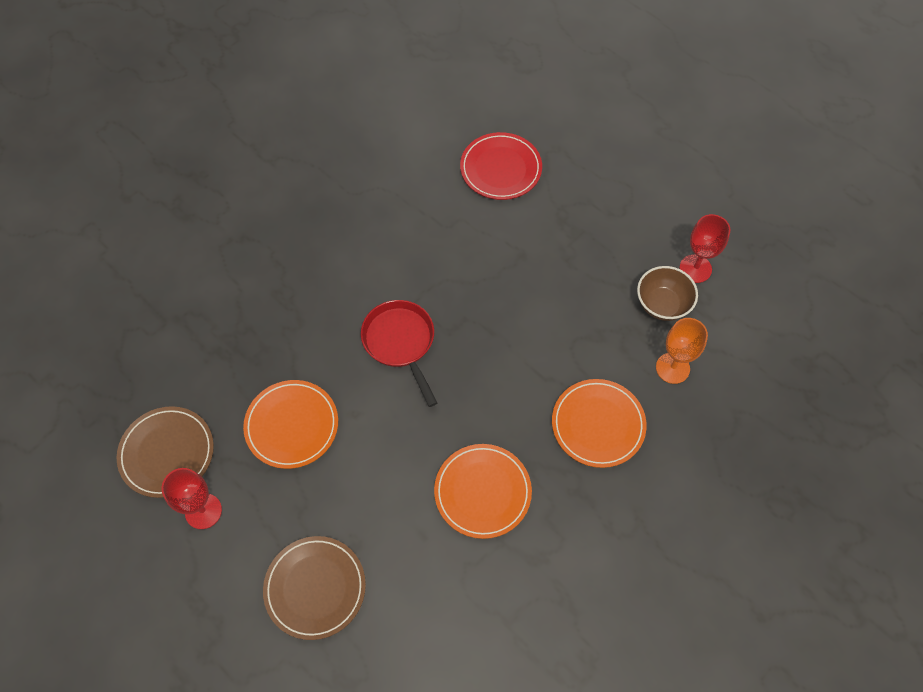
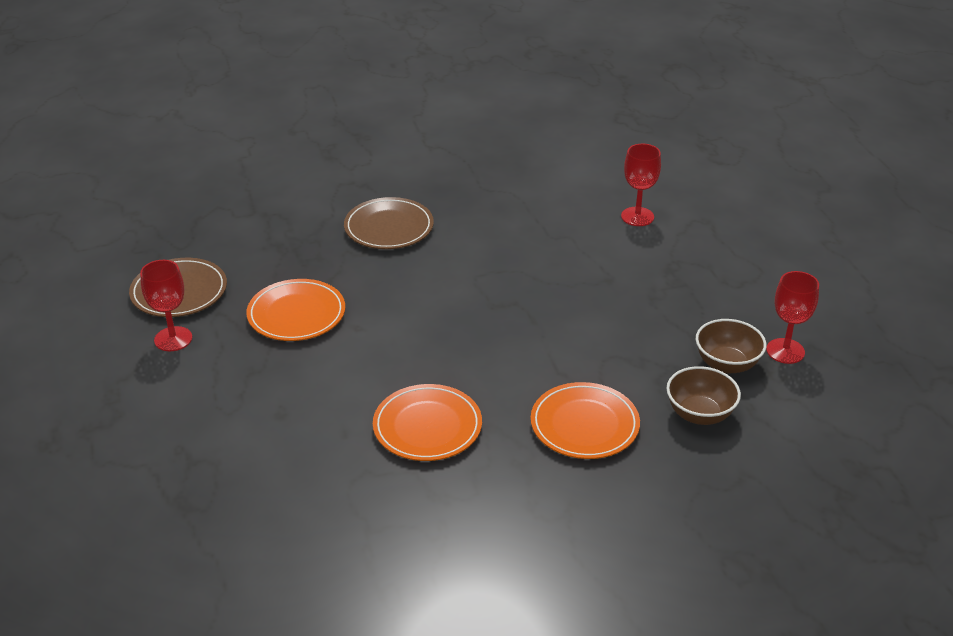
camera: 30 degrees right, 25 degrees down
(315, 588) = (217, 428): brown plate -> brown plate (389, 227)
(400, 342) = (441, 297): red pan -> none
(500, 169) = (637, 217): red plate -> red goblet
(672, 368) = (699, 414): orange goblet -> brown bowl

